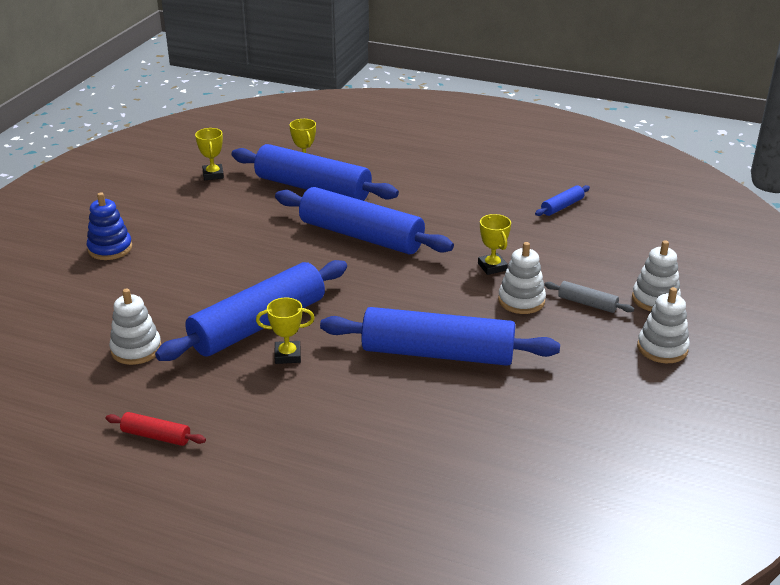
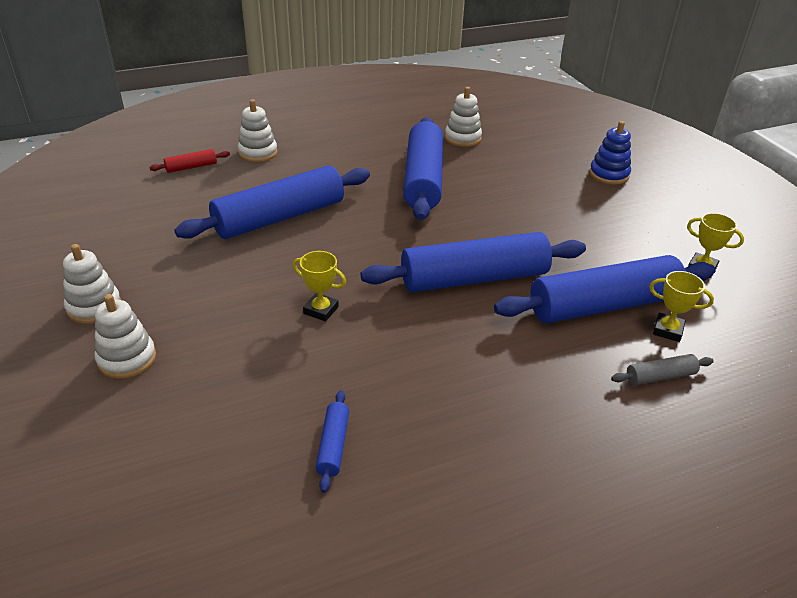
camera: 135 degrees right, 5 degrees up
(156, 436) = (376, 116): red rolling pin -> red rolling pin (191, 167)
(287, 355) = (375, 173): yellow trophy -> none
(521, 300) = (259, 289): white stacking toy -> white stacking toy (258, 153)
(587, 303) = (195, 317): grey rolling pin -> grey rolling pin (660, 376)

